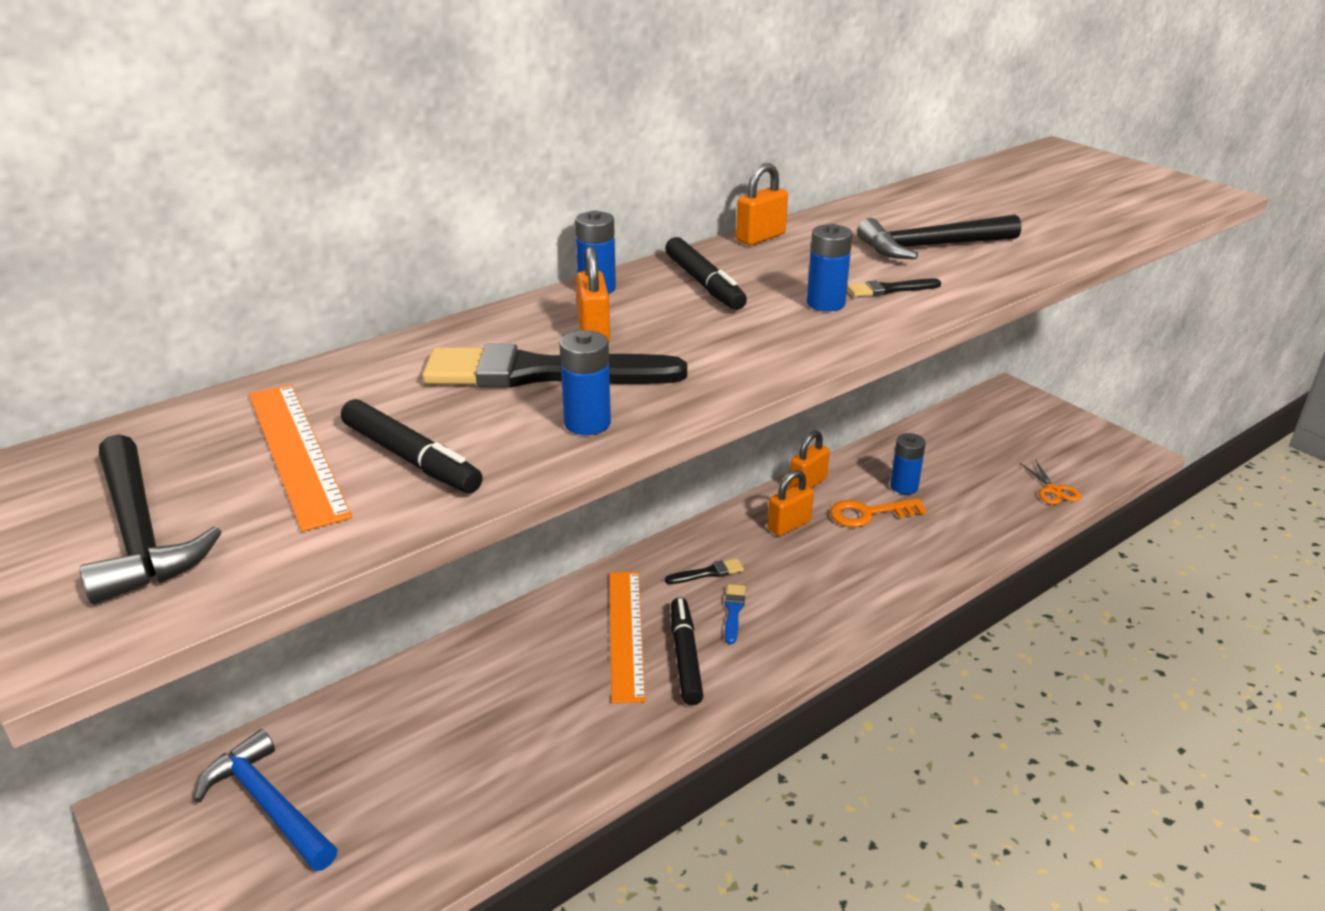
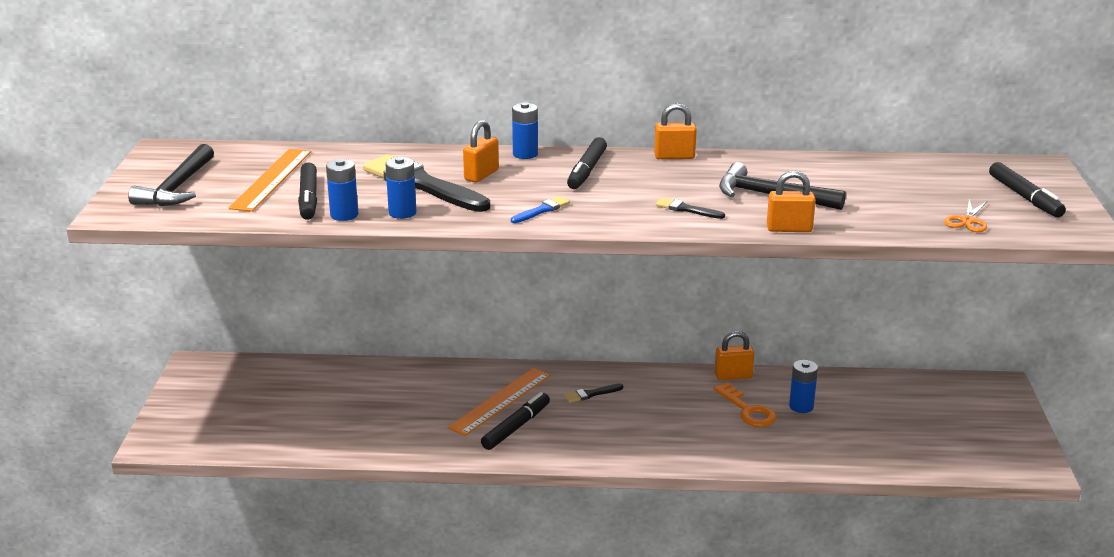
camera: 40 degrees right, 5 degrees down
(269, 805) = (245, 390): blue hammer -> none
(708, 573) = (591, 394): black brush -> black brush turned 135 degrees clockwise
(733, 611) = (576, 419): blue brush -> blue brush (542, 210)
(789, 525) = (682, 393): orange padlock -> orange padlock (789, 229)
(825, 303) = (632, 203): blue battery -> blue battery (344, 215)
(868, 514) = (748, 410): orange key -> orange key turned 150 degrees counterclockwise
(1053, 490) = (916, 458): orange scissors -> orange scissors (967, 221)
(1109, 178) = (1025, 197): none -> black marker

